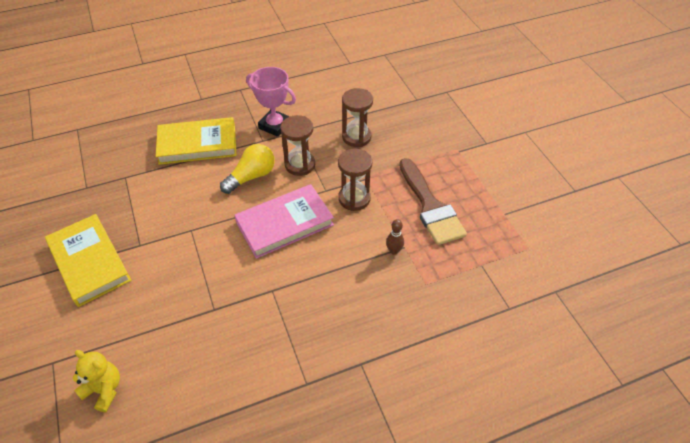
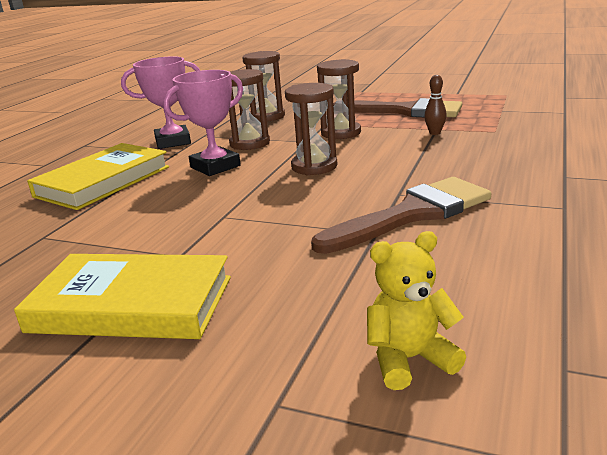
camera: 45 degrees left, 25 degrees down
(247, 313) = (412, 214): none -> brown brush
(251, 176) = (215, 167): yellow light bulb -> pink trophy
(284, 223) = (314, 167): pink book -> brown hourglass

